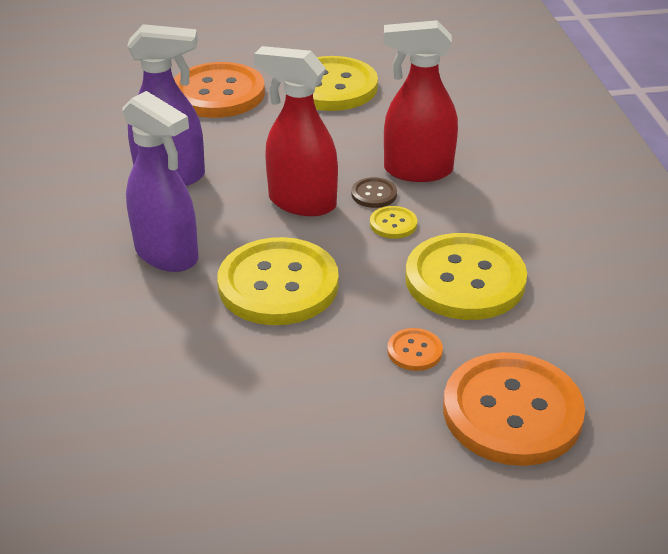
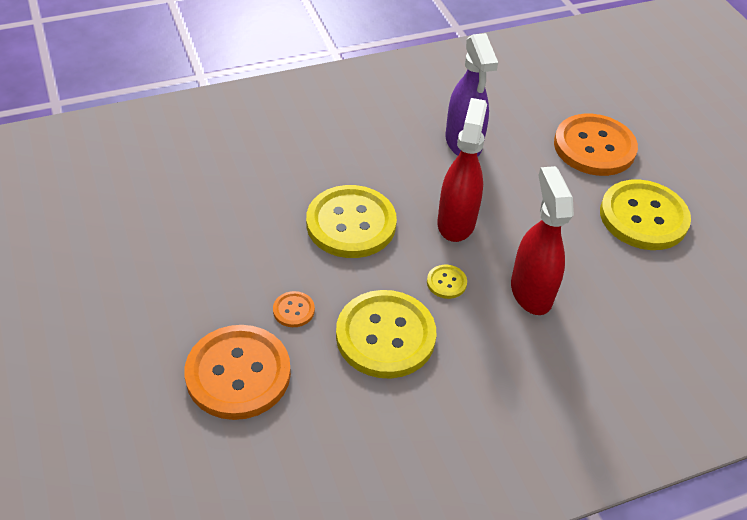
camera: 75 degrees right, 10 degrees up
(167, 255) = (369, 160): purple spray bottle -> none
(374, 194) = (484, 266): brown button -> none

